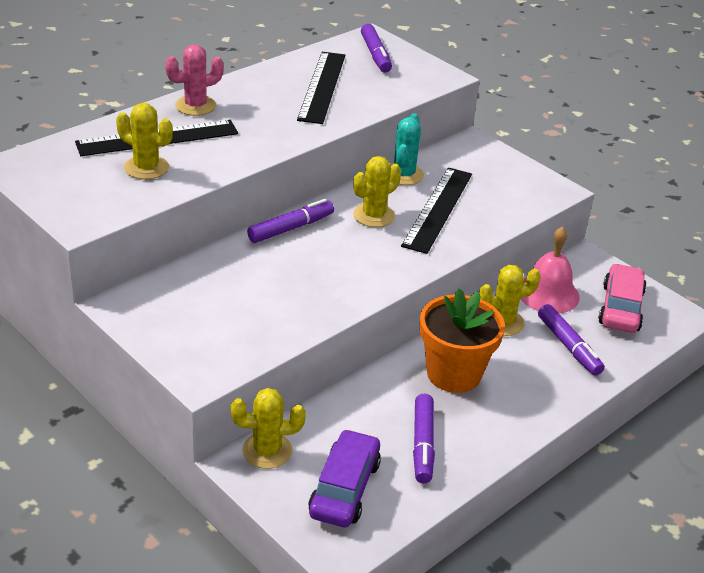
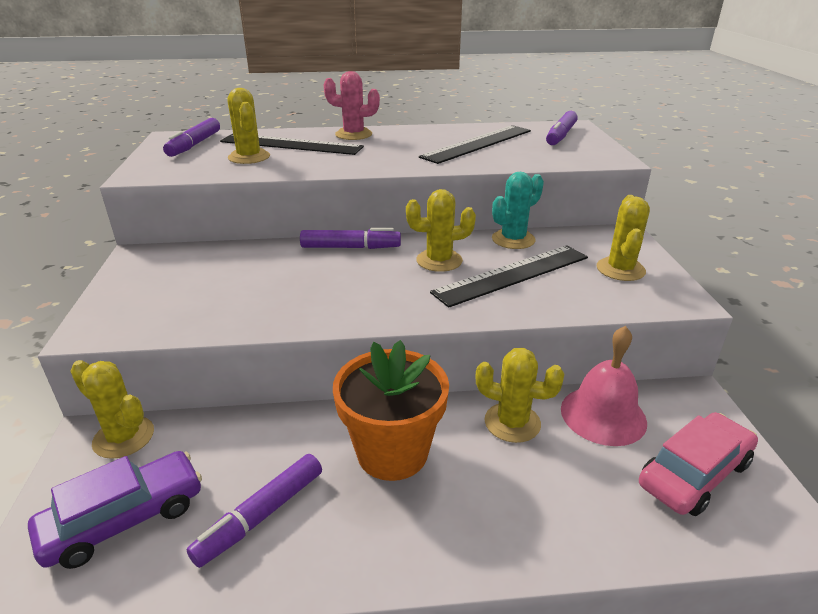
camera: 40 degrees right, 5 degrees down
(501, 177) = (620, 269): none -> yellow cactus
(568, 346) = (570, 488): purple marker -> purple marker (194, 145)

